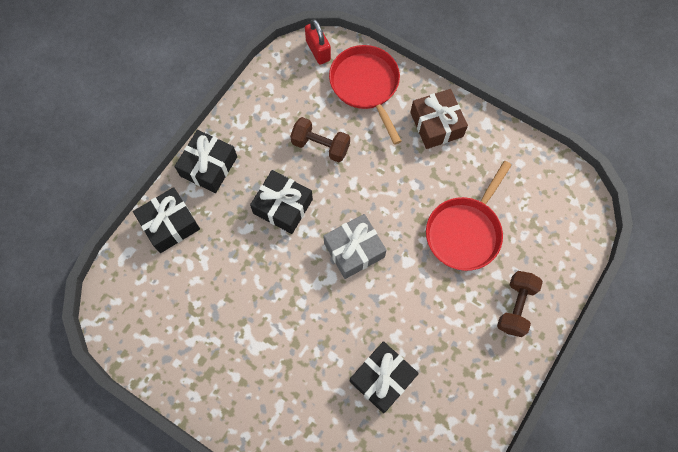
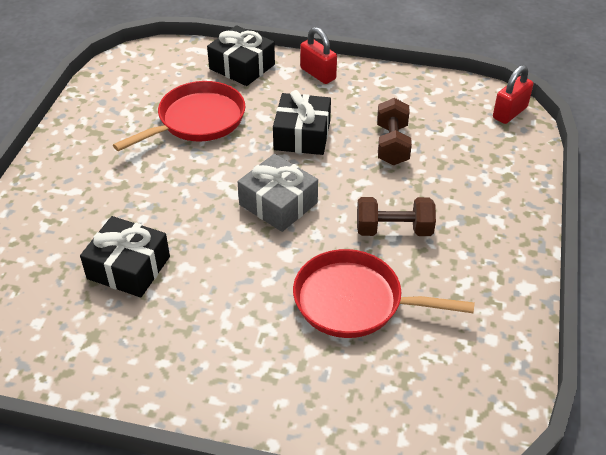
camera: 70 degrees right, 25 degrees down
(209, 166) = (318, 74): black gift -> red padlock
(366, 85) = (495, 161): red pan -> red pan (197, 120)
(436, 124) = (488, 236): brown gift -> none
(515, 307) = (272, 383): brown dumbbell -> brown dumbbell (394, 230)

